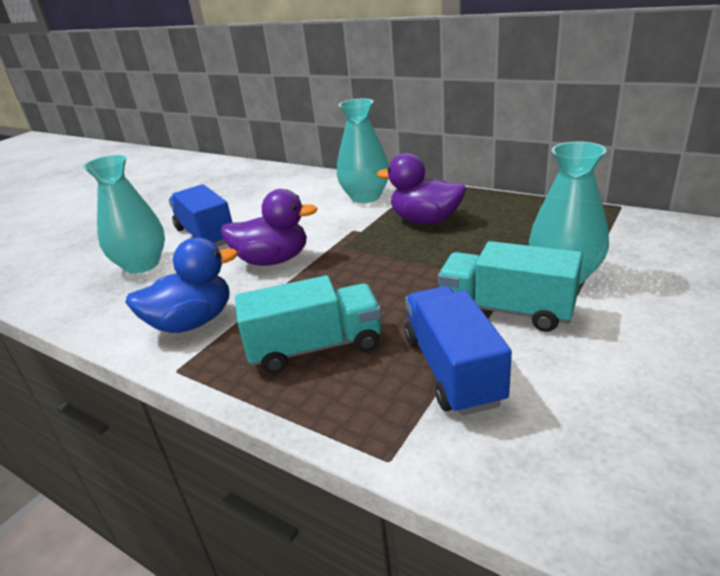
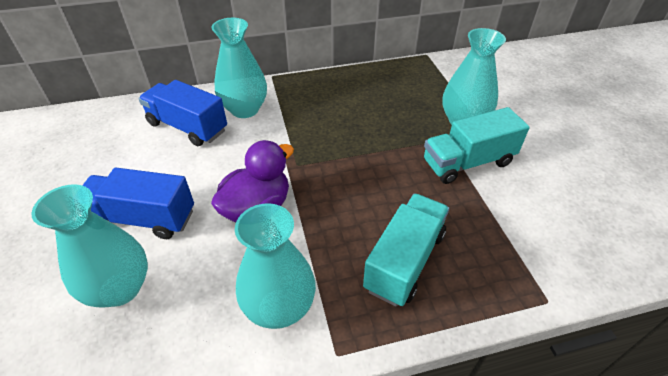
camera: 50 degrees left, 15 degrees up
(192, 322) = (279, 307): blue duck -> turquoise vase
(425, 220) = (325, 113): purple duck -> none
(452, 369) = (497, 221): blue truck -> blue truck (187, 127)

